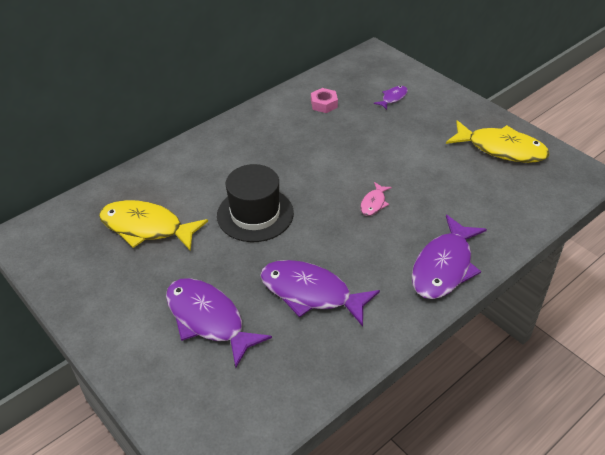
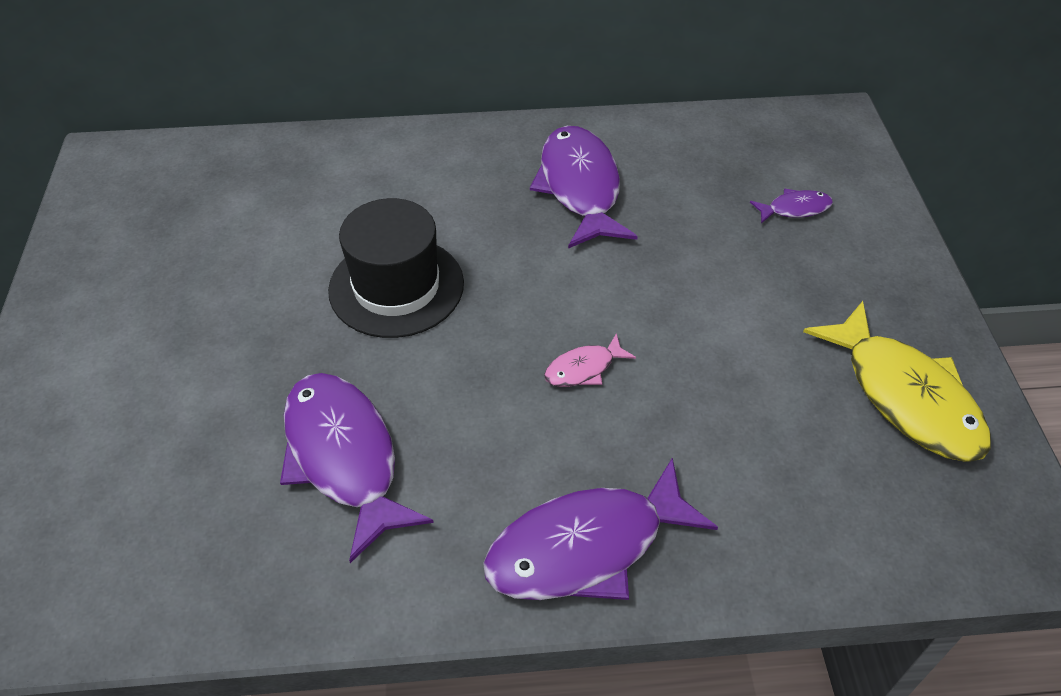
camera: 35 degrees right, 5 degrees up
(146, 228) = (245, 227): yellow fish -> none
(208, 319) = (178, 408): purple fish -> purple fish (580, 187)
(324, 104) = (670, 166): pink nut -> none

